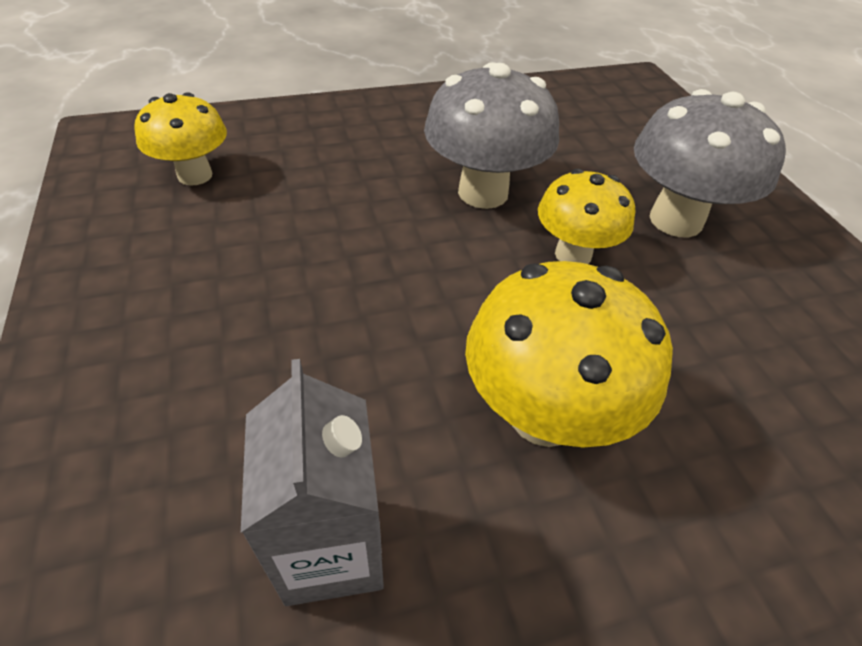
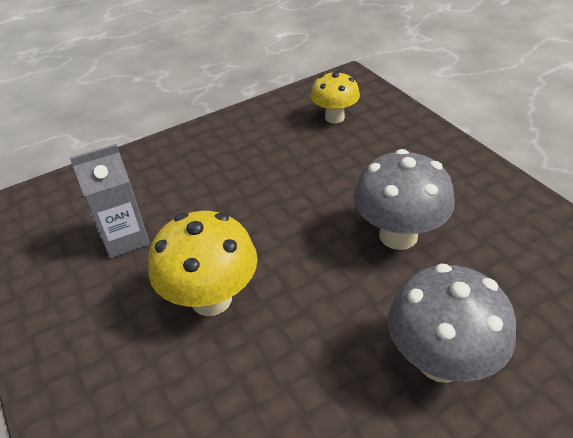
camera: 80 degrees right, 5 degrees down
(573, 254) = (356, 295): yellow mushroom -> none

